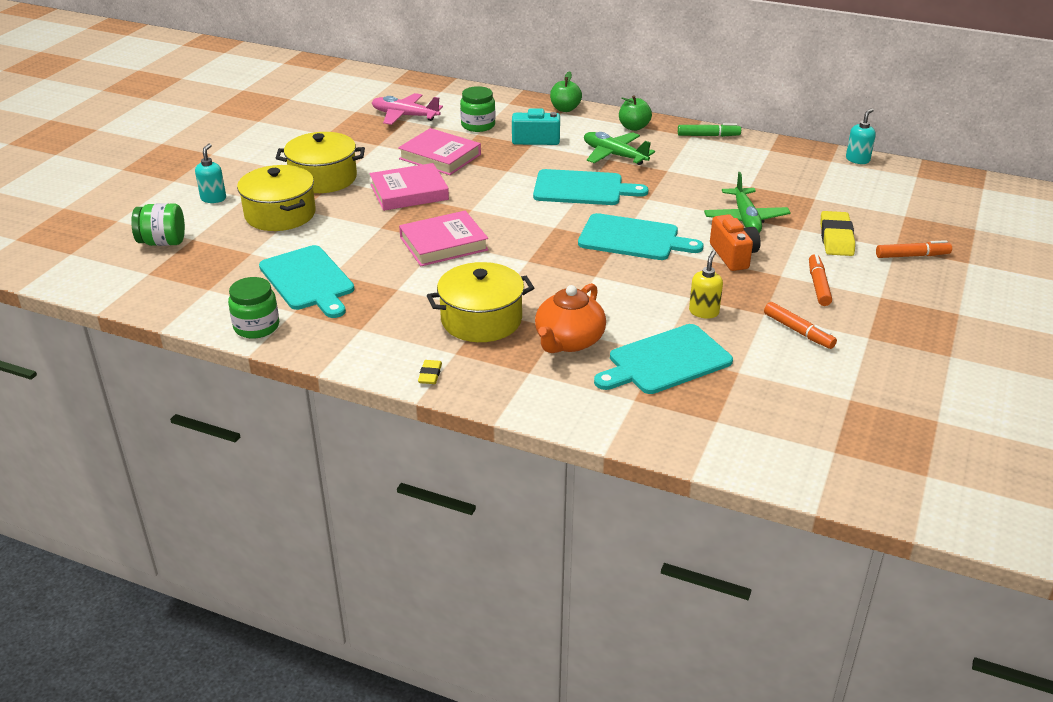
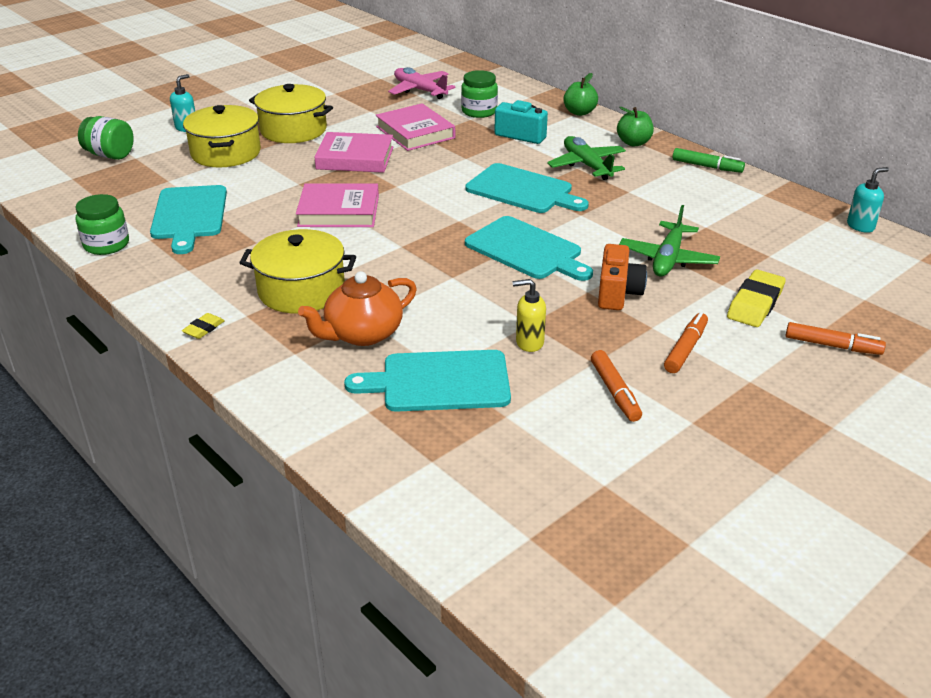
camera: 25 degrees right, 0 degrees up
(704, 312) = (529, 342): yellow soap dispenser -> yellow soap dispenser turned 135 degrees counterclockwise

